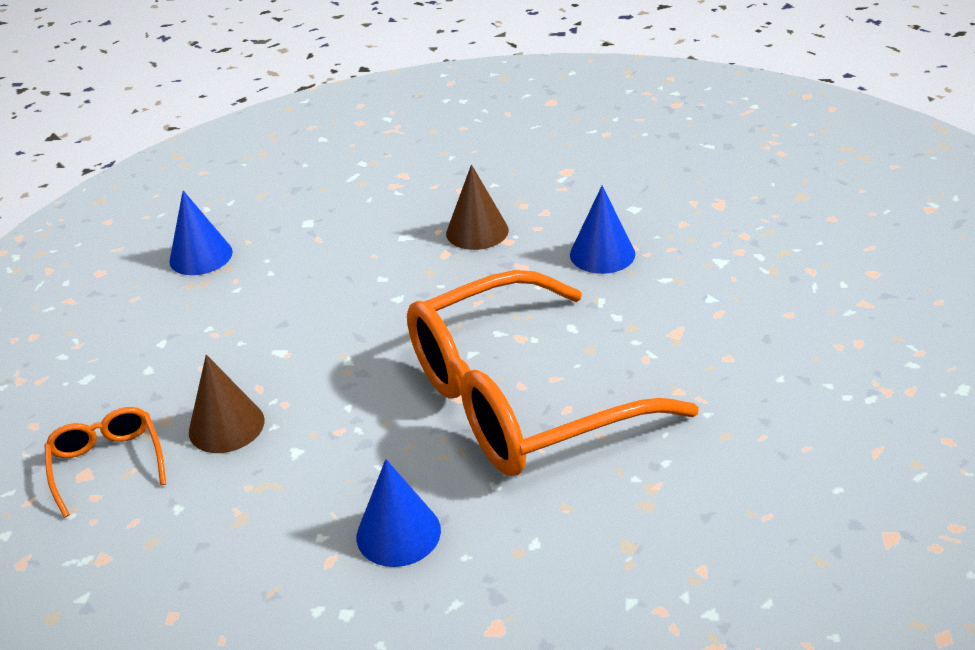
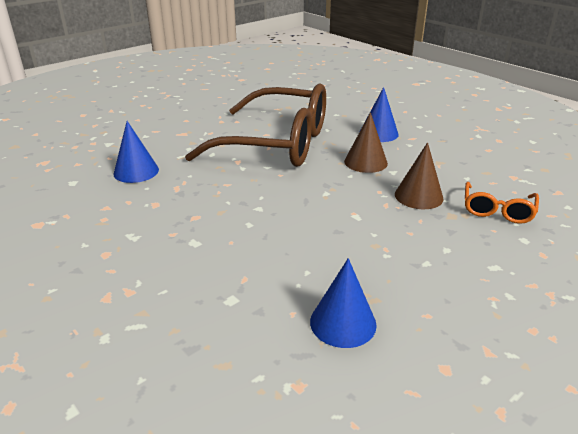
camera: 140 degrees left, 5 degrees down
(477, 231) = (156, 218): brown cone -> brown cone (365, 162)
(519, 400) = (277, 144): orange glasses -> brown glasses

